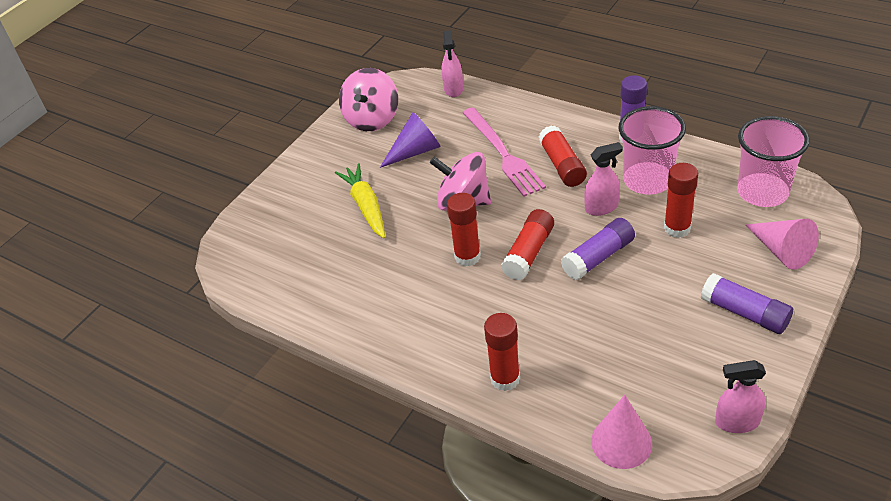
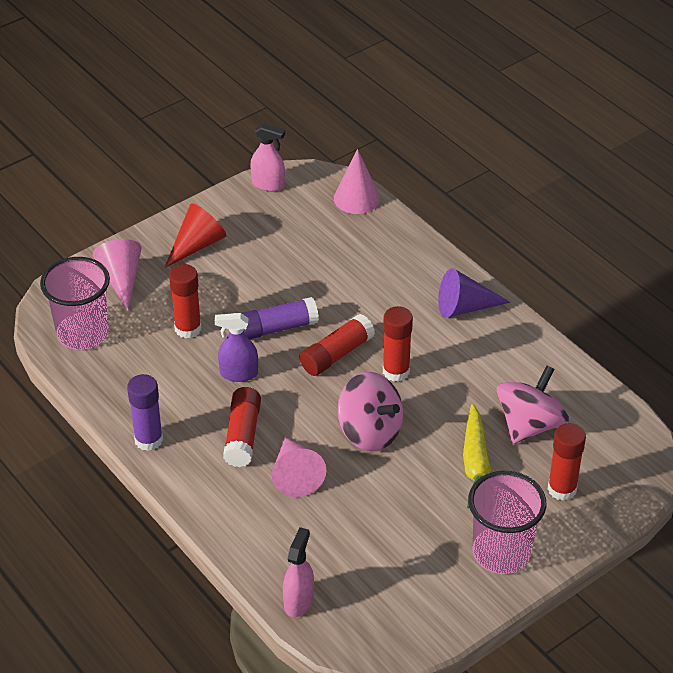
camera: 165 degrees left, 0 degrees up
(372, 119) = (424, 593): pink spinning top -> pink spinning top (529, 425)
(415, 151) = (391, 518): purple cone -> purple cone (464, 307)
(503, 154) = (295, 475): pink fork -> pink cone
(505, 378) = (417, 262): red glue stick -> red glue stick (562, 489)
(601, 207) = (238, 373): pink spray bottle -> purple spray bottle
(647, 180) = (173, 385): pink cup -> pink cup (501, 553)
(744, 313) = (197, 245): purple glue stick -> red cone

